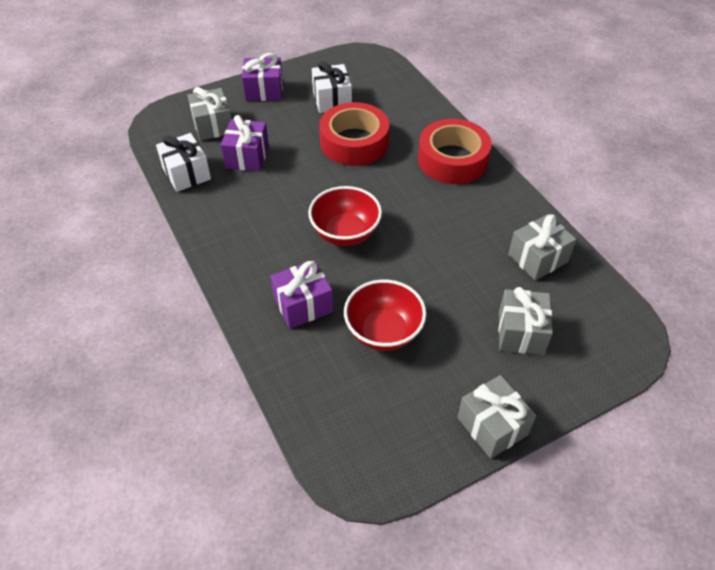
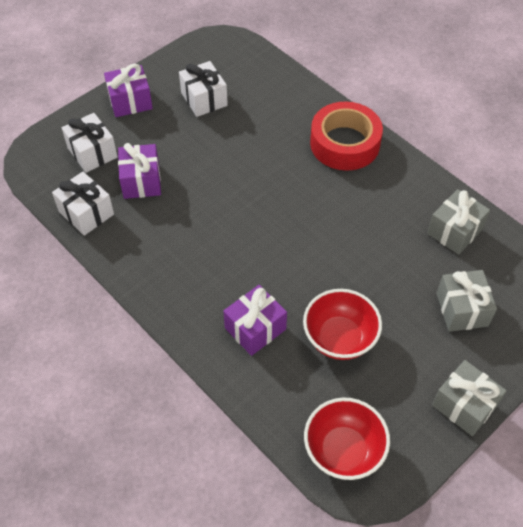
camera: 15 degrees left, 5 degrees up
(213, 125) = (92, 152): grey gift -> white gift
(345, 233) = (269, 244): red bowl -> red bowl (343, 450)
(354, 142) = (243, 143): red tape -> none

